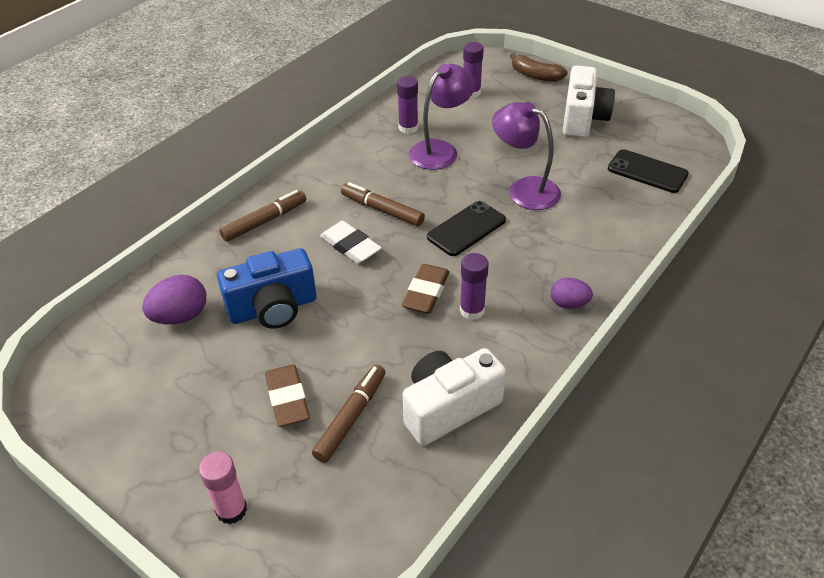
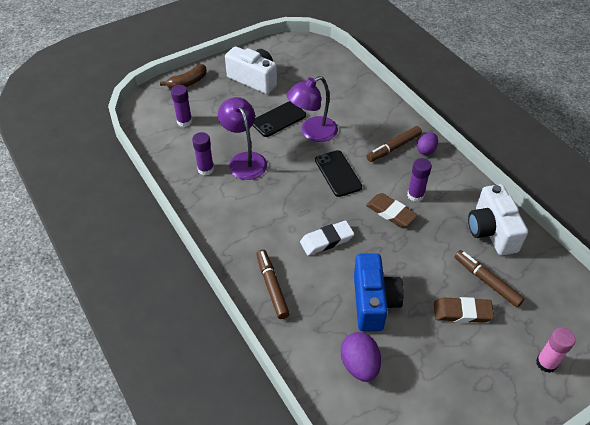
camera: 70 degrees left, 5 degrees up
(382, 210) = (295, 212): brown marker -> brown marker (393, 148)
(647, 172) = (325, 73): black phone -> black phone (278, 119)

